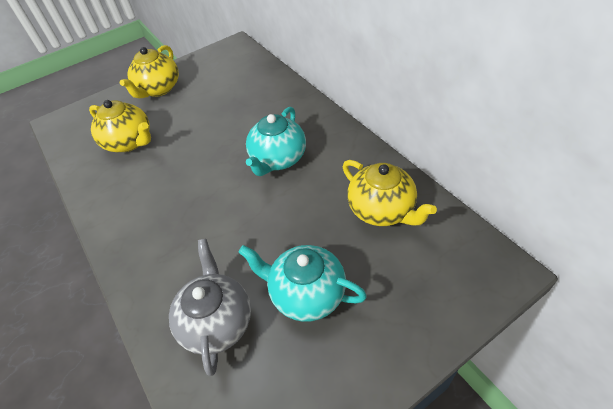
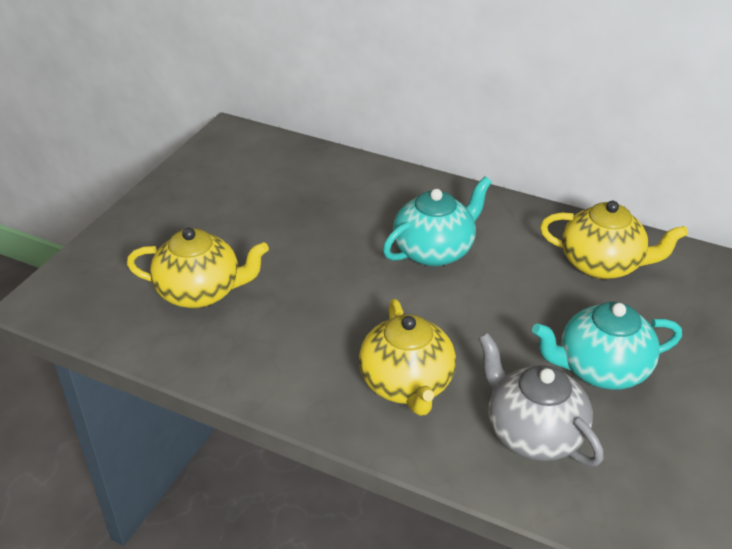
camera: 35 degrees left, 10 degrees down
(158, 89) = (170, 215): yellow teapot -> yellow teapot (407, 384)
(278, 159) = (434, 251): turquoise teapot -> turquoise teapot turned 120 degrees counterclockwise

